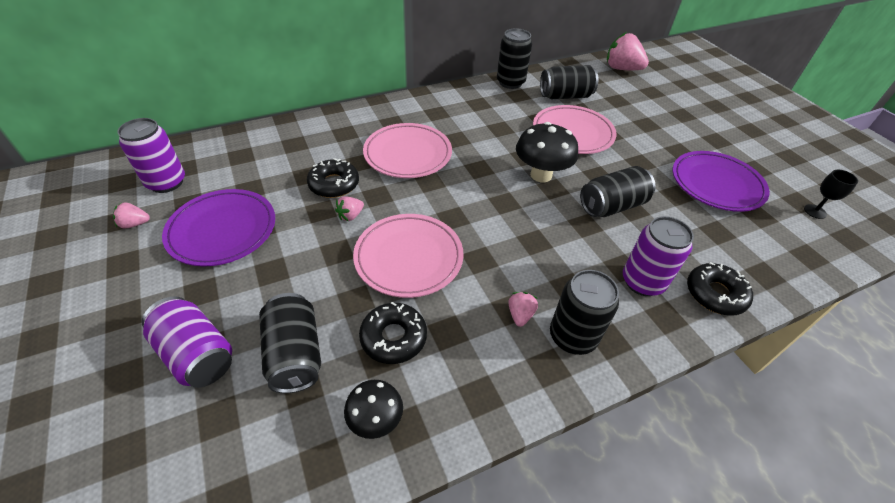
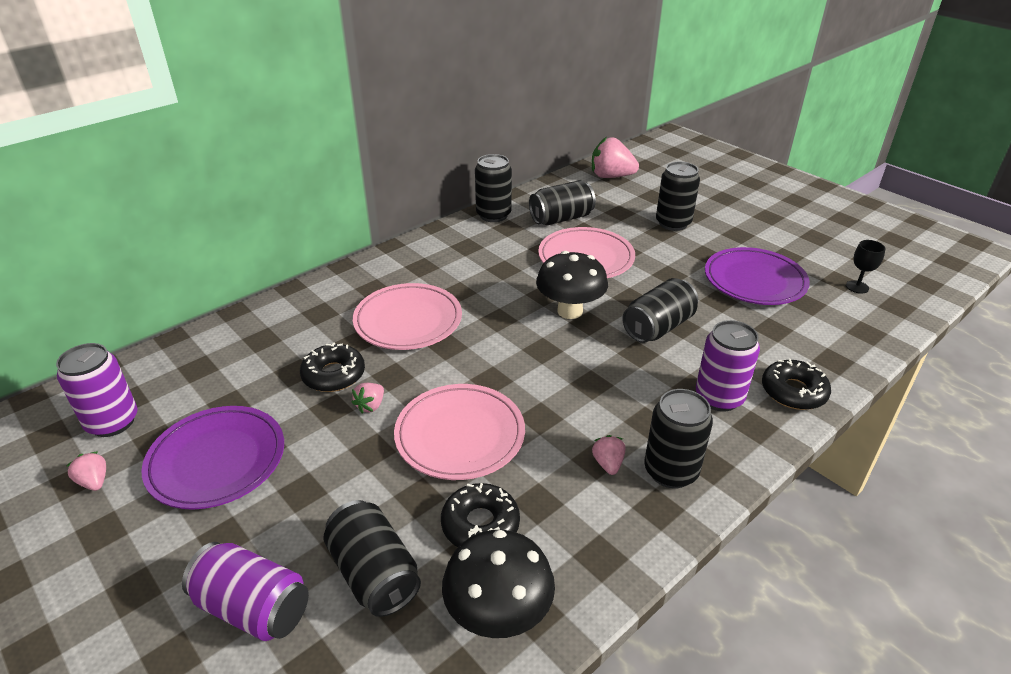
camera: 15 degrees left, 10 degrees down
(135, 224) = (94, 481): pink strawberry -> pink strawberry turned 75 degrees clockwise
(376, 420) = (498, 615): black mushroom -> black mushroom, size x1.65
(660, 119) = (673, 223): none -> black can

